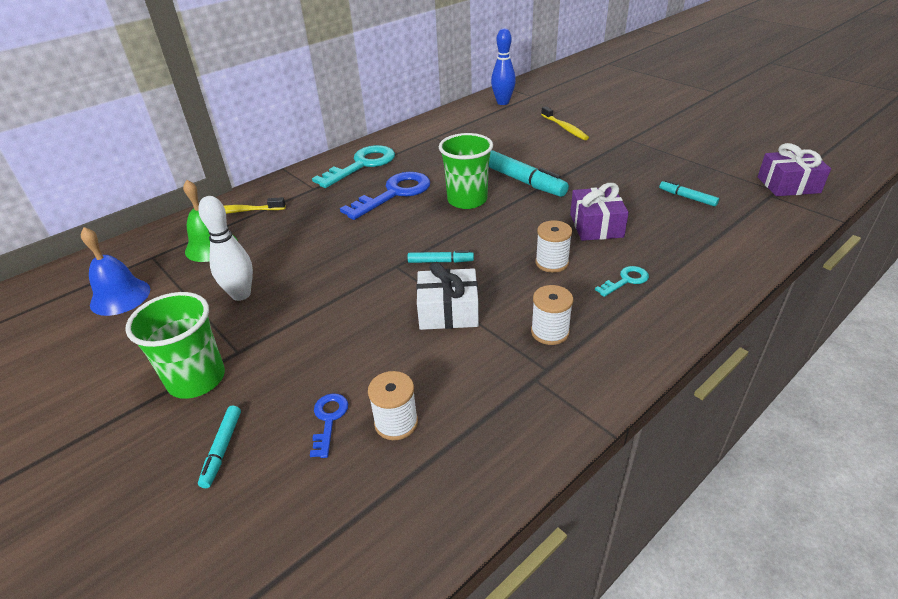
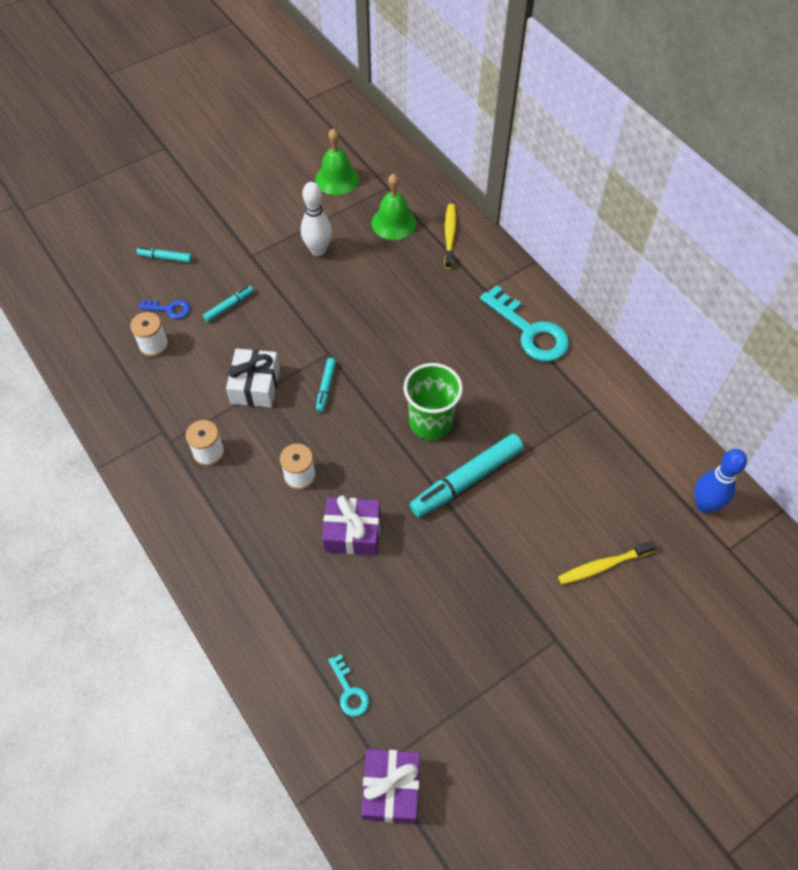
camera: 95 degrees right, 20 degrees up
(120, 297) = (337, 179): blue bell -> green bell
(197, 379) = (230, 237): green cup -> none
(394, 194) = (458, 358): blue key -> none
(626, 280) = (256, 530): turquoise key -> turquoise key (349, 691)
(687, 197) = (387, 648): turquoise marker -> turquoise marker (229, 306)

